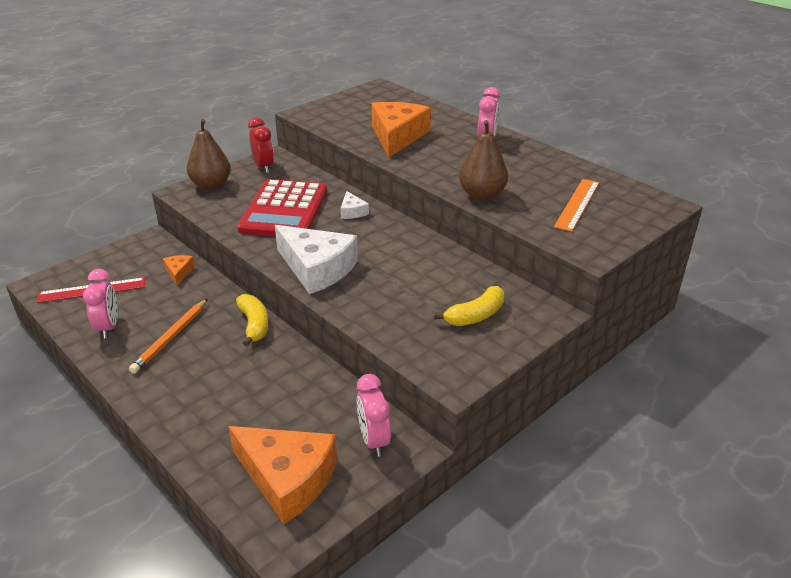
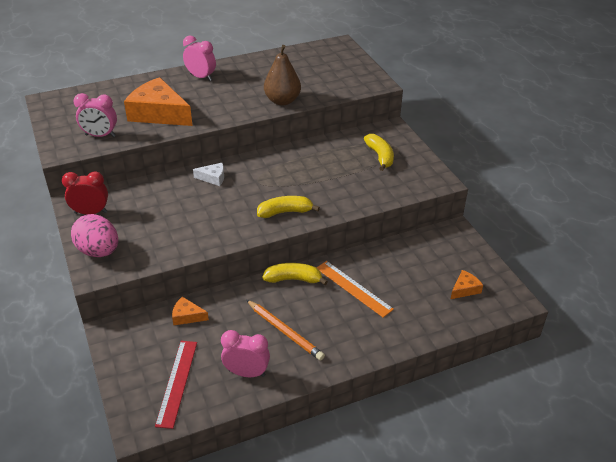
camera: 70 degrees left, 5 degrees up
(211, 185) = (99, 251): brown pear -> pink egg
(284, 210) = (183, 213): red calculator -> none
(287, 478) = (464, 289): orange cheese -> orange cheese, size x0.45
(317, 268) = (285, 212): white cheese -> yellow banana
(374, 440) = (443, 244): pink clock -> pink clock (100, 135)
(577, 204) = (319, 71): orange ruler -> orange ruler (353, 288)

